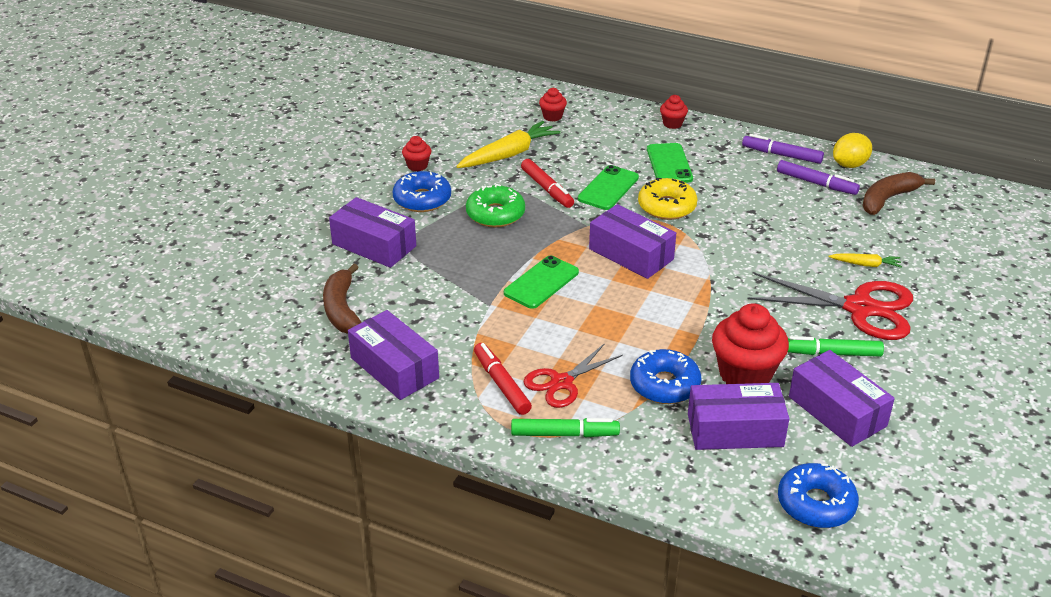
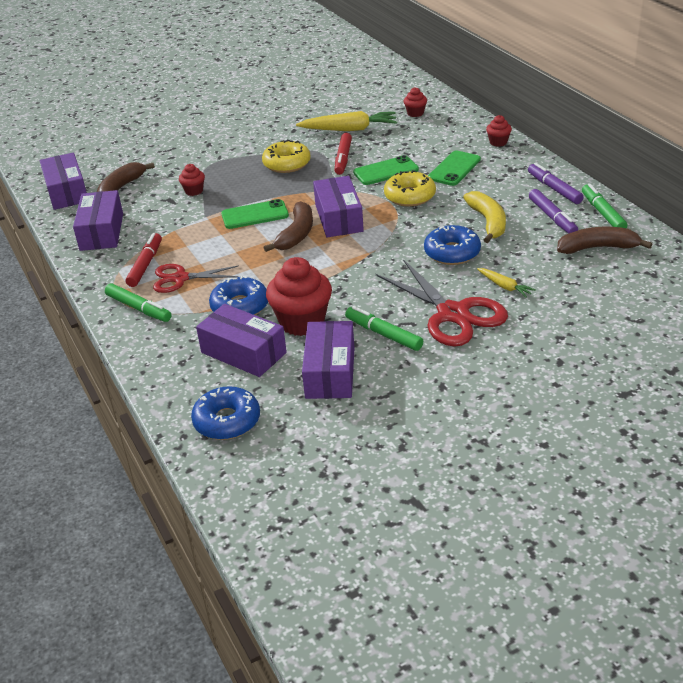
camera: 40 degrees right, 0 degrees up
(374, 245) = (189, 158): purple box -> purple box (67, 192)
(417, 166) = (281, 119): red cupcake -> red cupcake (194, 191)
(422, 199) = (255, 140): blue donut -> blue donut (452, 252)
(495, 214) = (287, 164): green donut -> yellow donut
(613, 287) = (296, 234): none -> brown banana
(770, 208) = (488, 222): none -> yellow banana
(850, 165) = (602, 213): yellow lemon -> green marker

